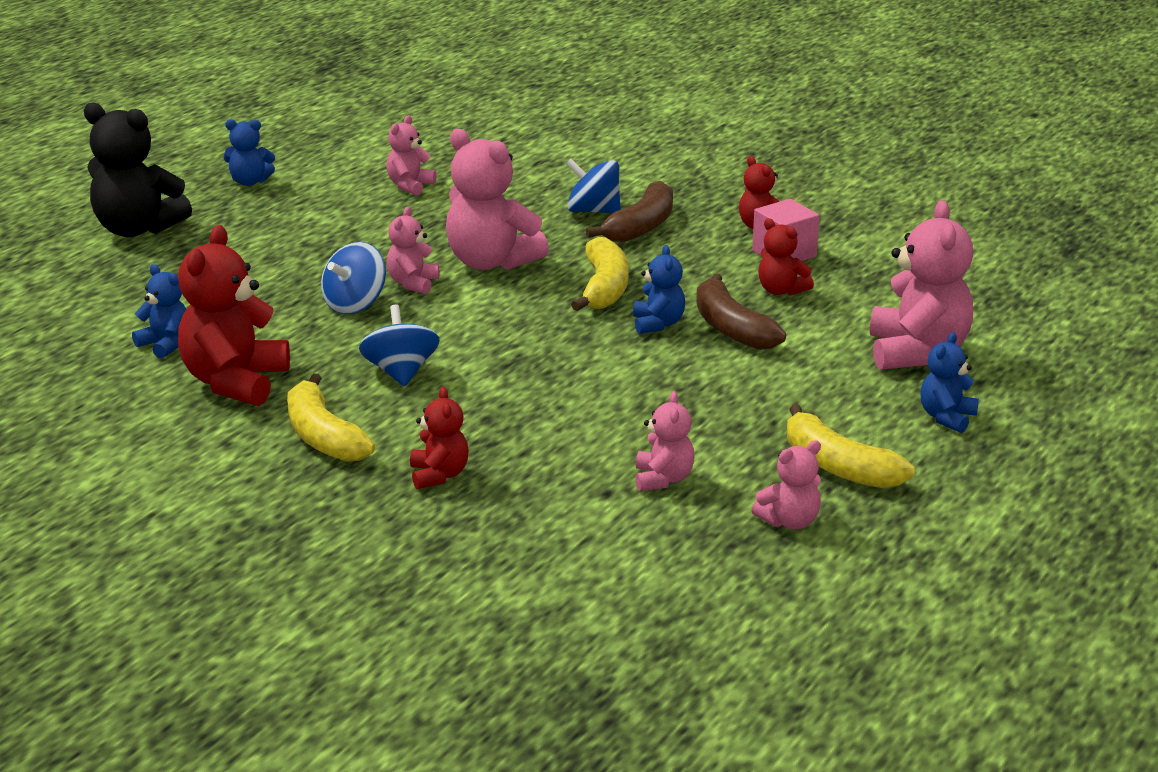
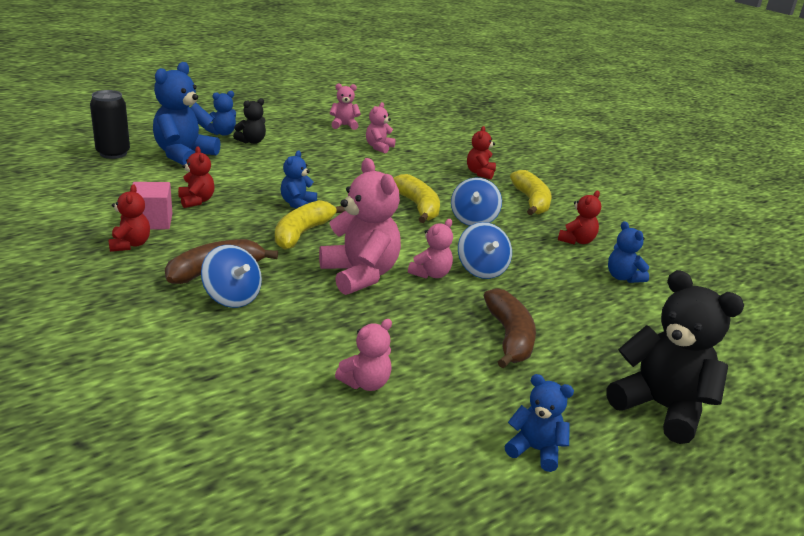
camera: 160 degrees left, 0 degrees up
(235, 382) = (577, 241): red teddy bear -> red teddy bear, size x0.53
(355, 304) = (481, 270): blue spinning top -> blue spinning top turned 105 degrees clockwise
(731, 328) = (259, 191): brown banana -> brown banana (509, 337)
(838, 466) = (298, 133): yellow banana -> yellow banana (418, 207)
(876, 415) = (252, 141): none -> black teddy bear
(917, 352) = (184, 155): pink teddy bear -> blue teddy bear
(1005, 324) = (113, 153): none -> black can

